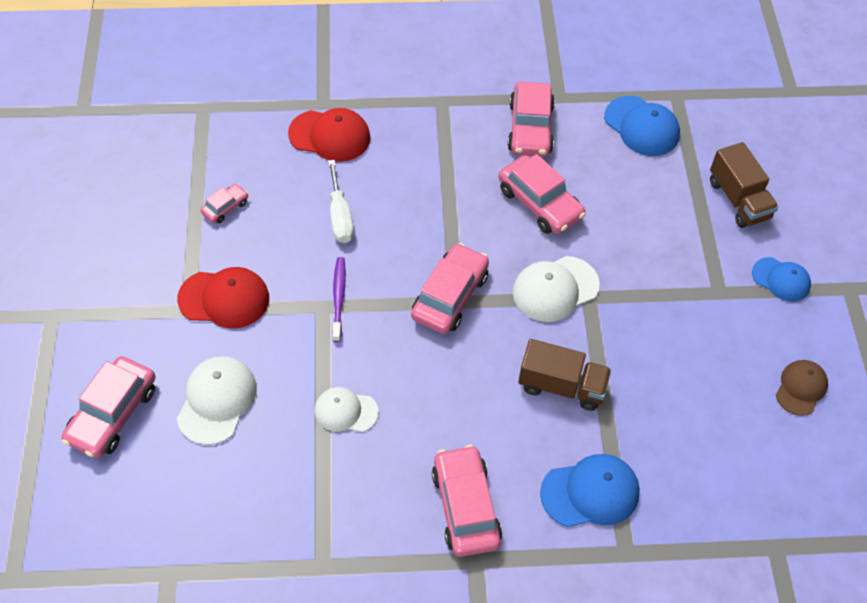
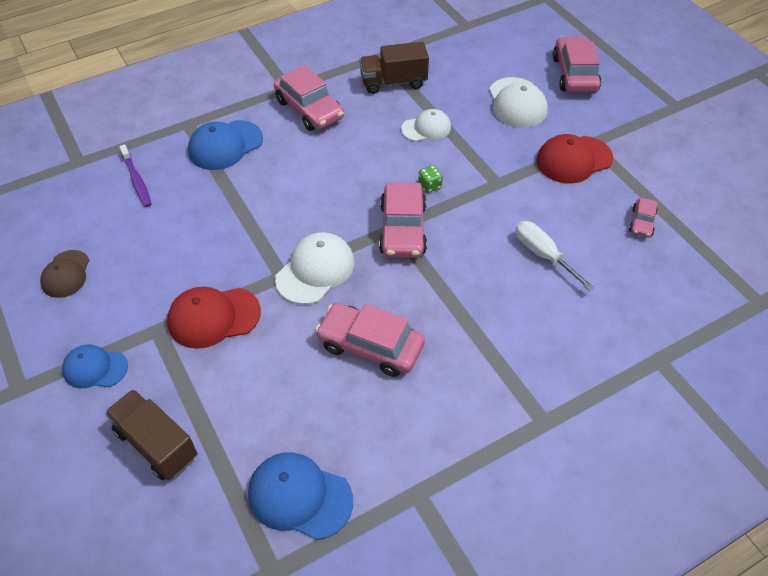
camera: 155 degrees right, 5 degrees down
(330, 136) = (619, 327): red cap -> red cap (213, 317)
(339, 298) = (490, 193): purple toothbrush -> purple toothbrush (136, 180)
(392, 333) = (429, 186): none -> green dice
(530, 128) = (427, 432): pink car -> none
(561, 386) = (275, 200): brown truck -> brown truck (393, 82)

